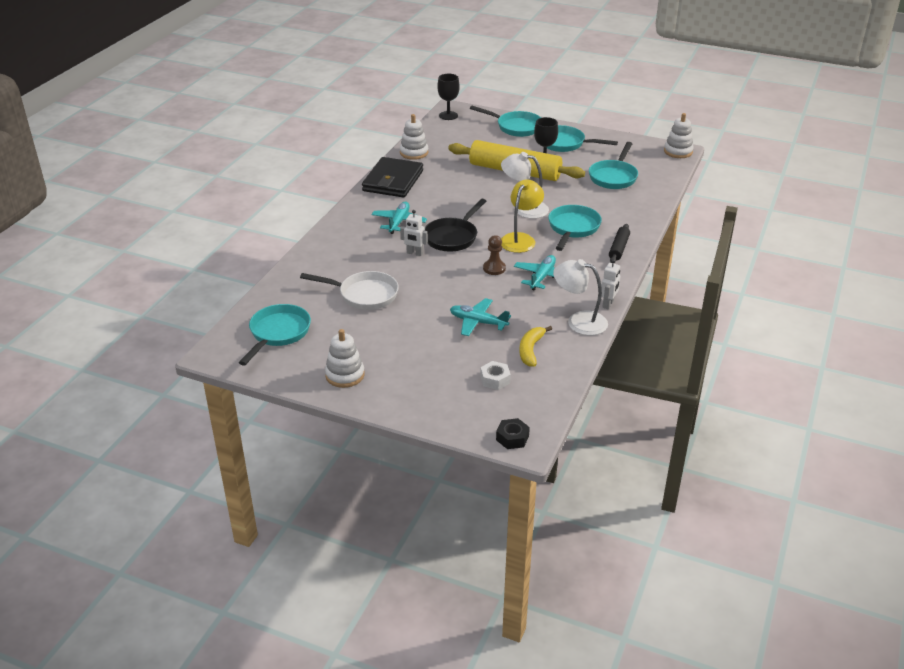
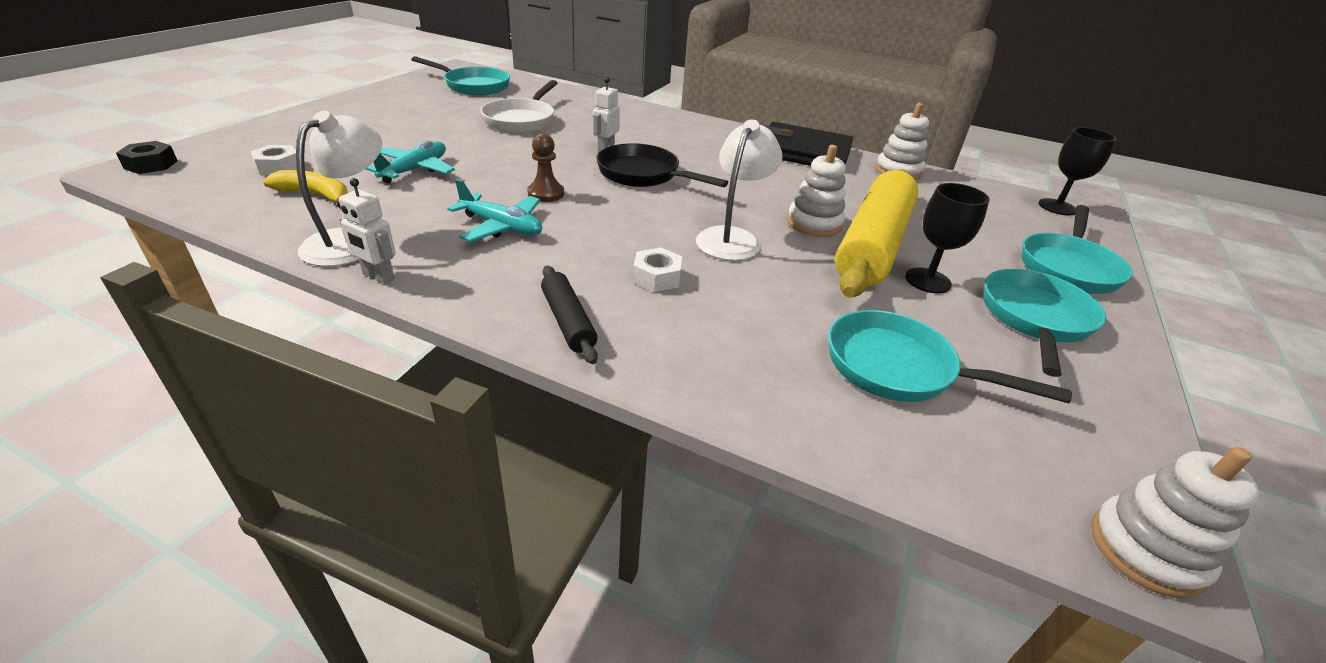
camera: 90 degrees right, 0 degrees up
(345, 375) = (375, 103): white stacking toy -> white stacking toy (814, 223)
(399, 222) = (688, 147): turquoise plane -> none
(520, 239) = (627, 223): yellow lamp -> none
(573, 228) = (657, 277): turquoise pan -> white nut
(619, 248) = (567, 321): black rolling pin -> black rolling pin turned 45 degrees clockwise

